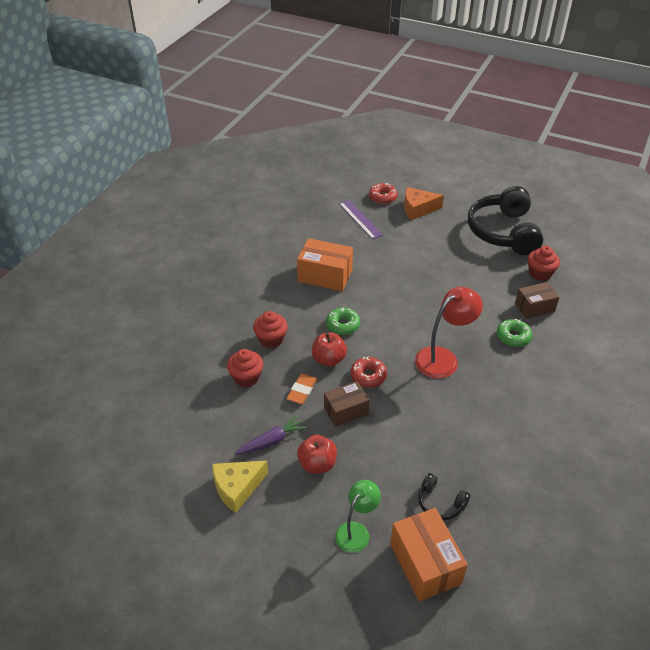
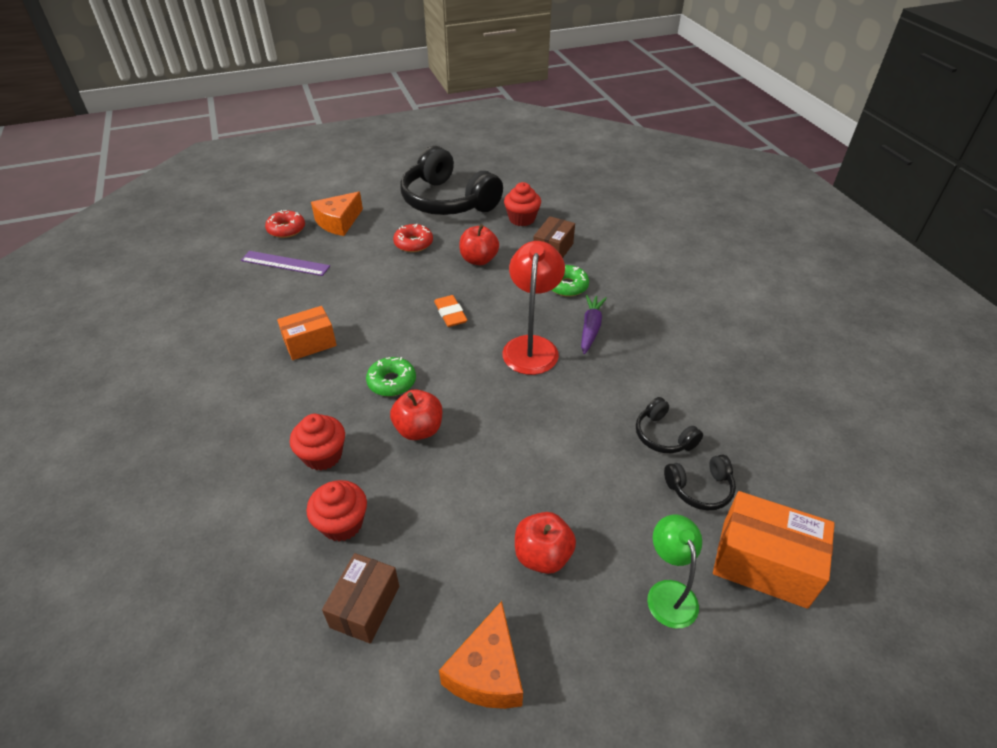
camera: 45 degrees left, 0 degrees up
(237, 488) = (487, 671): yellow cheese -> orange cheese
(271, 441) = (461, 574): purple carrot -> purple carrot (591, 328)
(302, 390) = (428, 486): orange eraser -> orange eraser (450, 314)
(325, 275) = (310, 343): orange box -> orange box, size x0.66
(346, 411) = (502, 470): brown box -> brown box (365, 606)
(368, 376) = (481, 416): red donut -> red donut (413, 243)
(457, 461) = (663, 435): none -> black headphones
(476, 284) = (479, 260): none -> red apple

